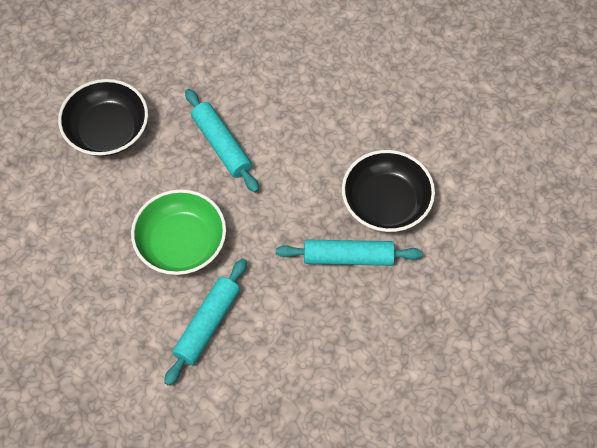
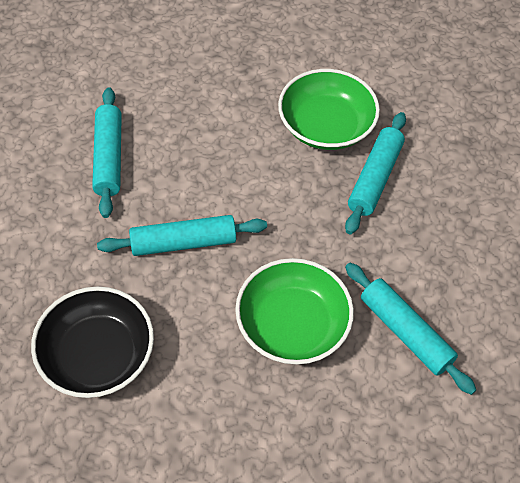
camera: 70 degrees left, 5 degrees down
(276, 66) = (109, 157): none -> turquoise rolling pin
(386, 203) = (326, 126): black bowl -> green bowl

